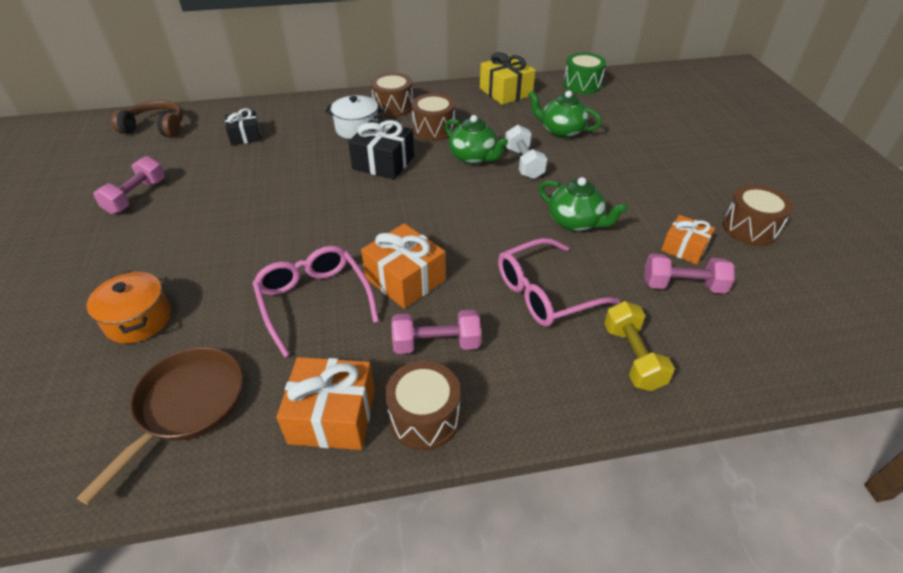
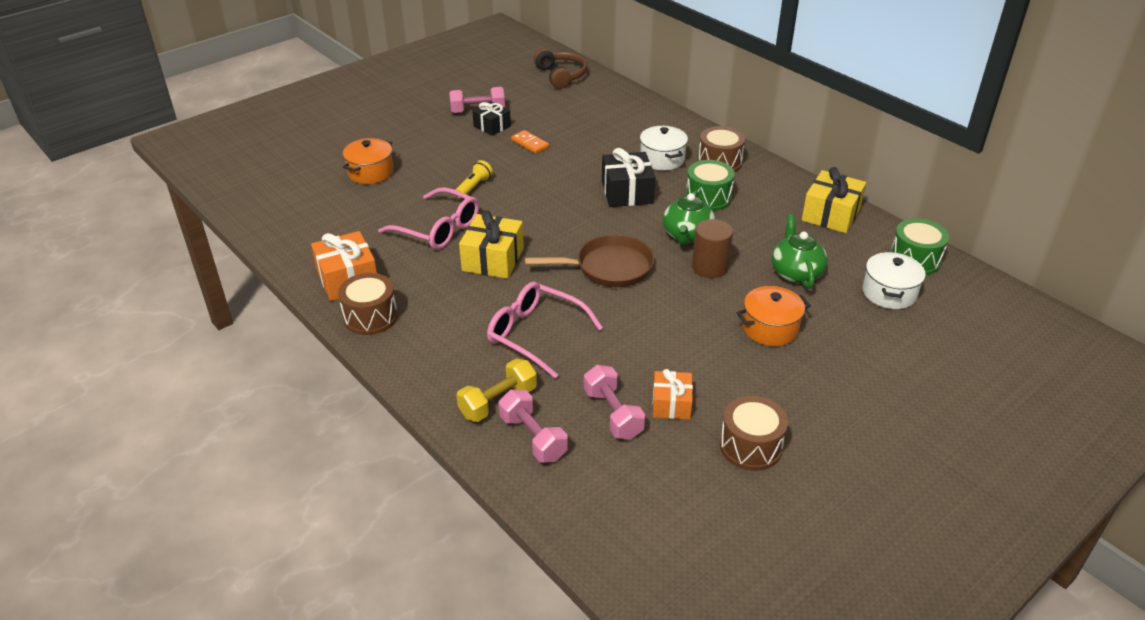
camera: 60 degrees right, 5 degrees down
(187, 406) = (320, 223): brown pan -> brown pan (609, 267)
(241, 186) = (530, 143): none -> orange domino
(245, 136) = (592, 115): black gift -> black gift (492, 126)
(268, 248) = (474, 187): none -> yellow flashlight
(314, 300) = (438, 229): pink glasses -> pink glasses turned 90 degrees clockwise
(405, 279) = (493, 259): orange gift -> yellow gift
(433, 129) = (708, 198): brown drum -> green drum
(436, 343) = (439, 298): pink dumbbell -> pink dumbbell (533, 437)
(524, 163) = (710, 267): white dumbbell -> brown cylinder
(575, 222) = (647, 325): green teapot -> none
(610, 107) = (889, 293): none -> white pot
(618, 166) = (770, 328): none -> orange pot

